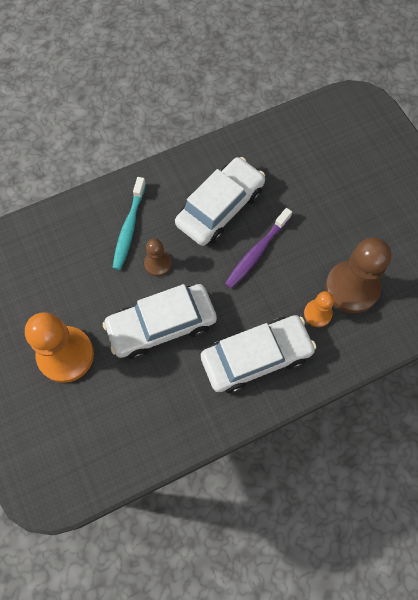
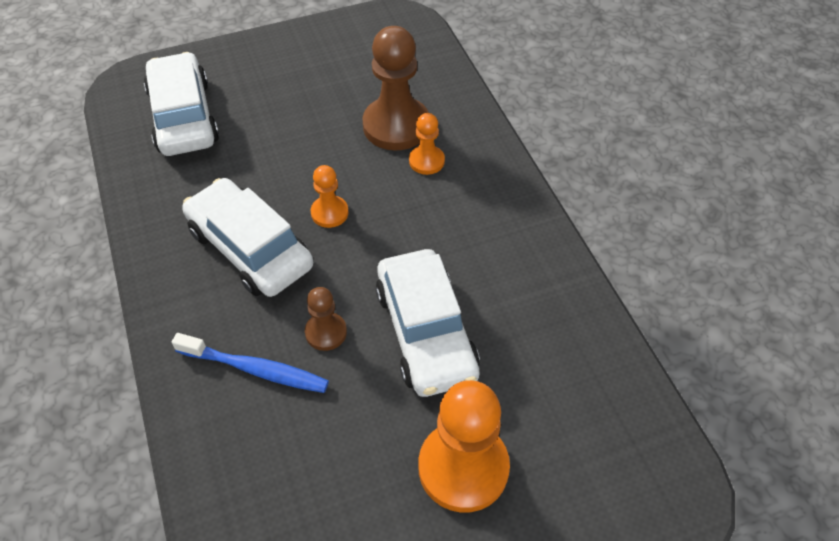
camera: 85 degrees left, 15 degrees down
(129, 227) = (255, 369): turquoise toothbrush -> blue toothbrush
(256, 357) = (480, 227): white car -> white car (183, 117)
(257, 252) = (329, 213): purple toothbrush -> orange pawn

